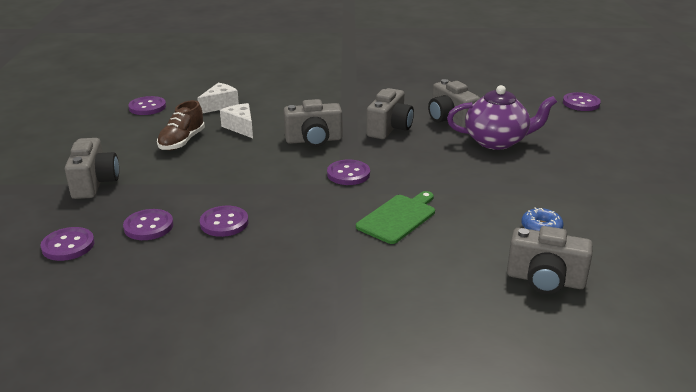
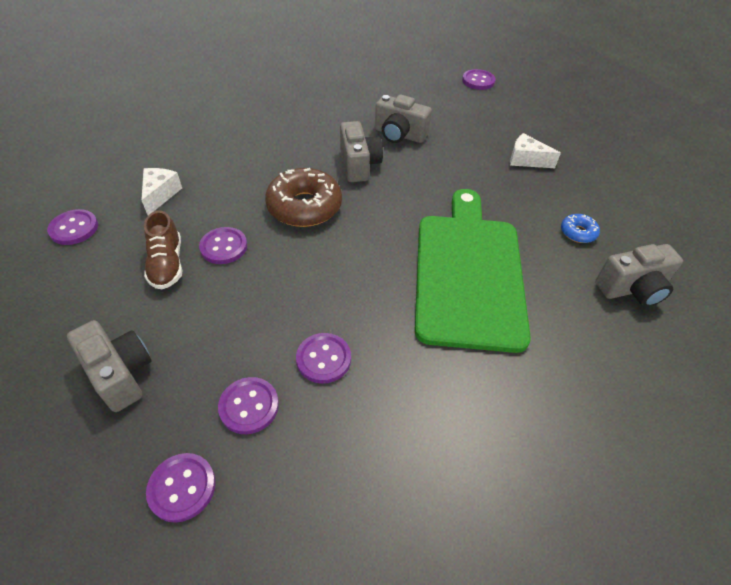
camera: 35 degrees left, 20 degrees up
(240, 127) = (213, 218): white cheese -> white cheese (526, 160)
(314, 140) = (304, 206): grey camera -> brown donut
(348, 174) = (377, 238): purple button -> purple button (224, 247)
(398, 217) = (468, 273): green cutting board -> green cutting board, size x2.12
(497, 141) = (458, 147): purple teapot -> none

